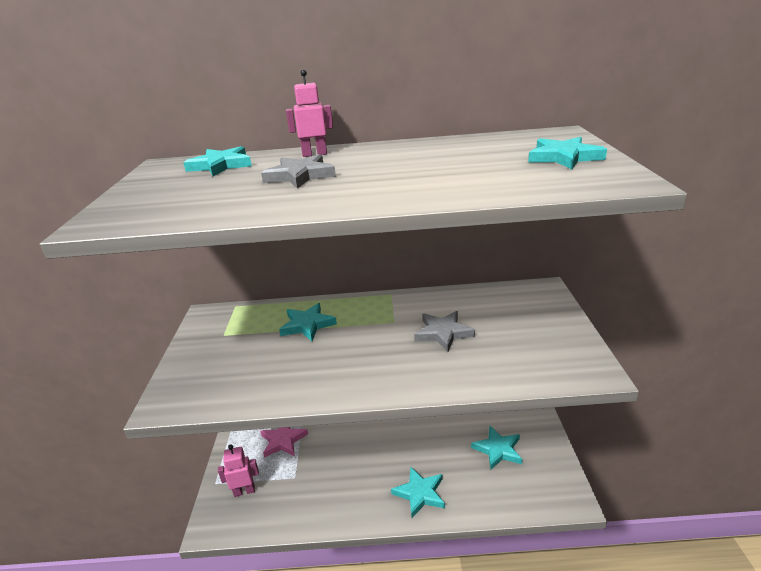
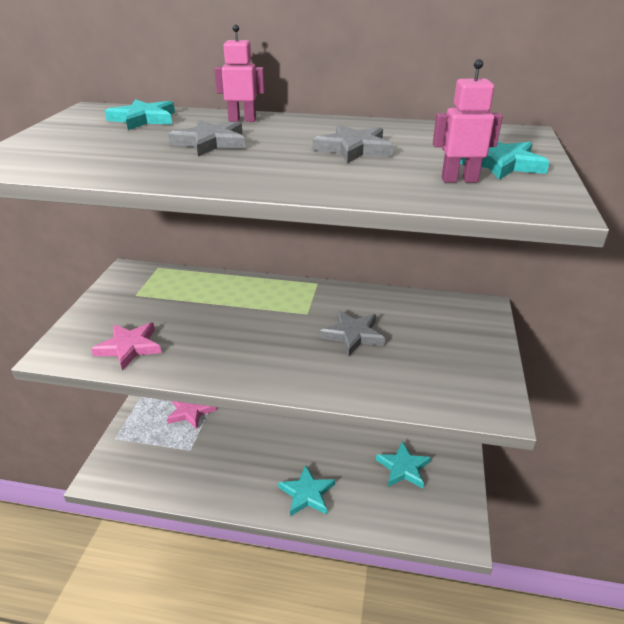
camera: 10 degrees right, 5 degrees up
(238, 384) = (129, 347): none -> pink star
(244, 491) = (139, 452): pink robot -> pink robot (459, 180)
(307, 325) = (219, 300): turquoise star -> none
(432, 163) = (354, 149): none -> grey star

